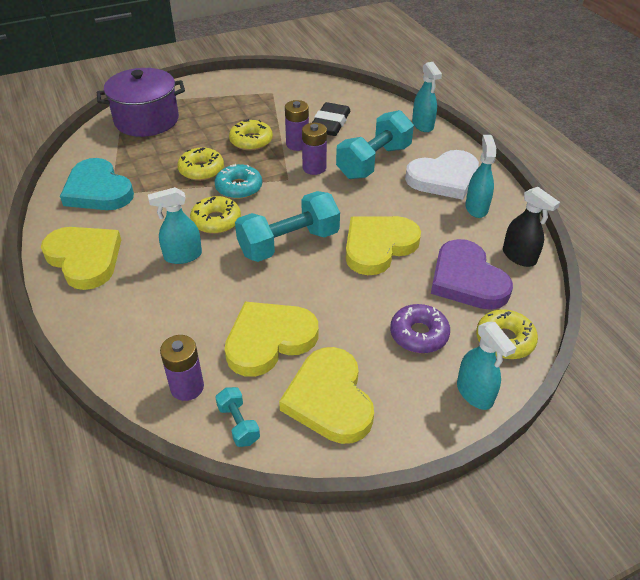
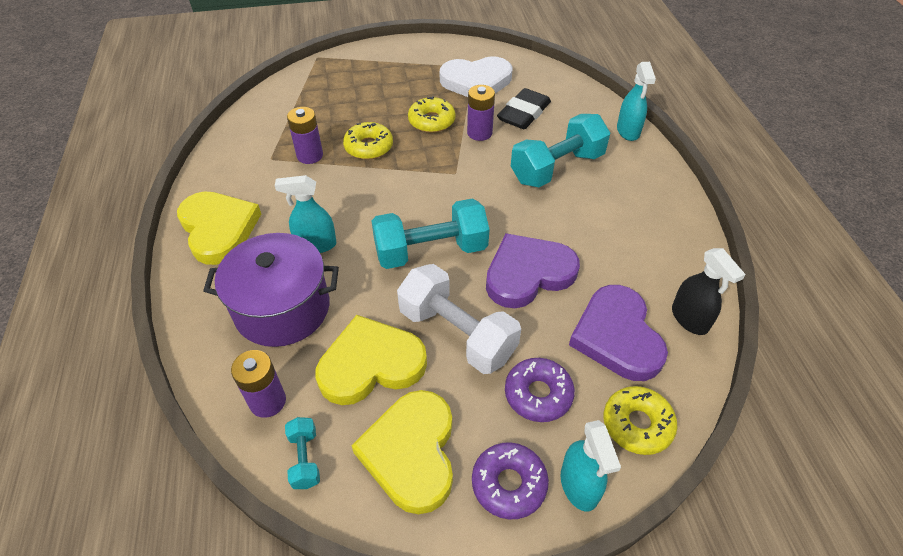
camera: 15 degrees right, 5 degrees up
(98, 190) = (258, 153): turquoise heart -> none
(146, 120) = (333, 80): purple pot -> purple pot (282, 308)
(216, 221) = (364, 210): yellow donut -> none
(239, 187) = (400, 174): turquoise donut -> none
(314, 168) = (488, 164): purple battery -> purple battery (310, 155)
(335, 302) = (457, 333): none -> white dumbbell
(378, 246) = (528, 273): yellow heart -> purple heart
(418, 404) = (509, 484): none -> purple donut
(443, 178) = (631, 202): white heart -> white heart (476, 82)
(476, 208) = (658, 246): turquoise spray bottle -> none

